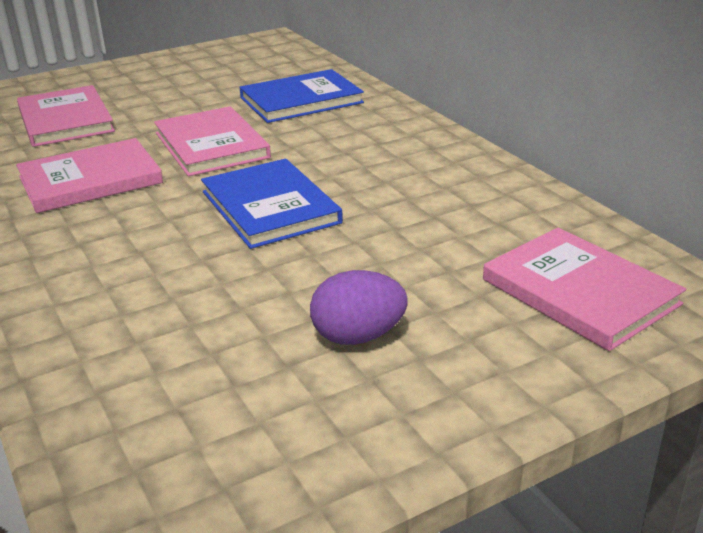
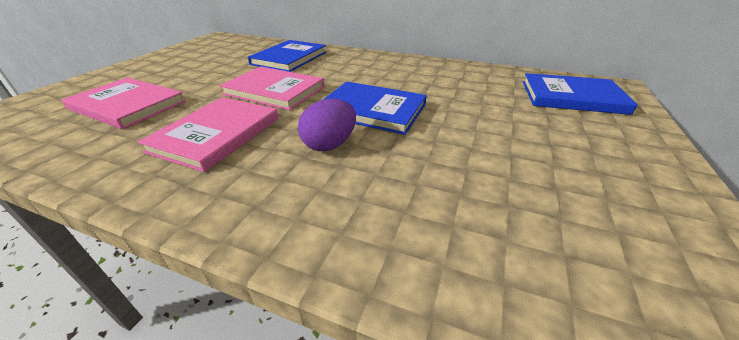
camera: 40 degrees left, 5 degrees up
(358, 336) = (549, 154): purple egg -> purple egg (330, 145)
(580, 291) = (571, 97): pink book -> blue book

